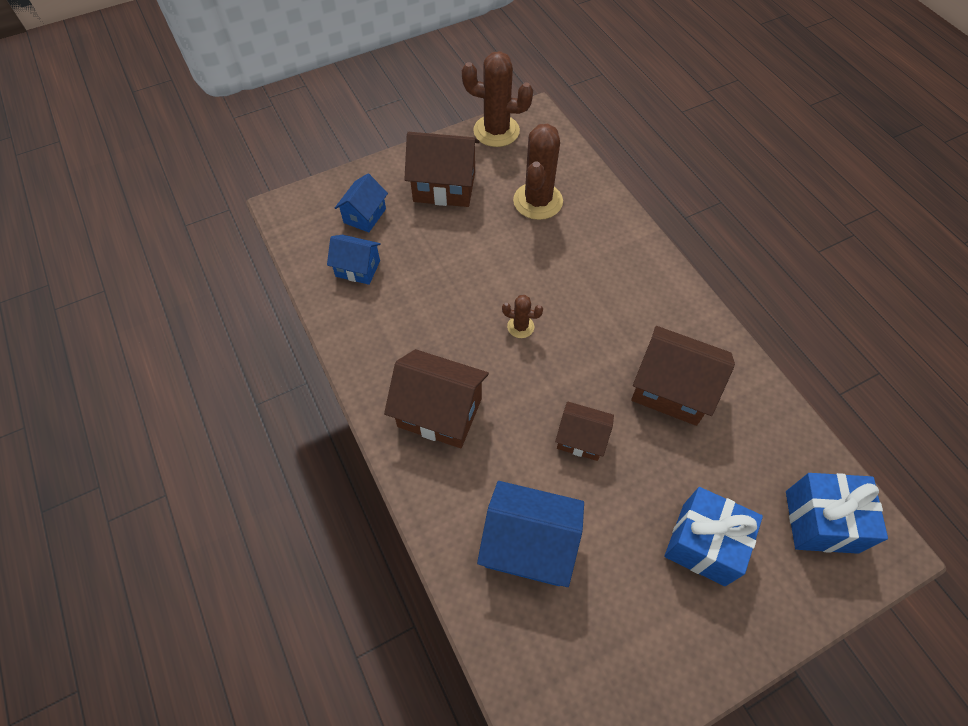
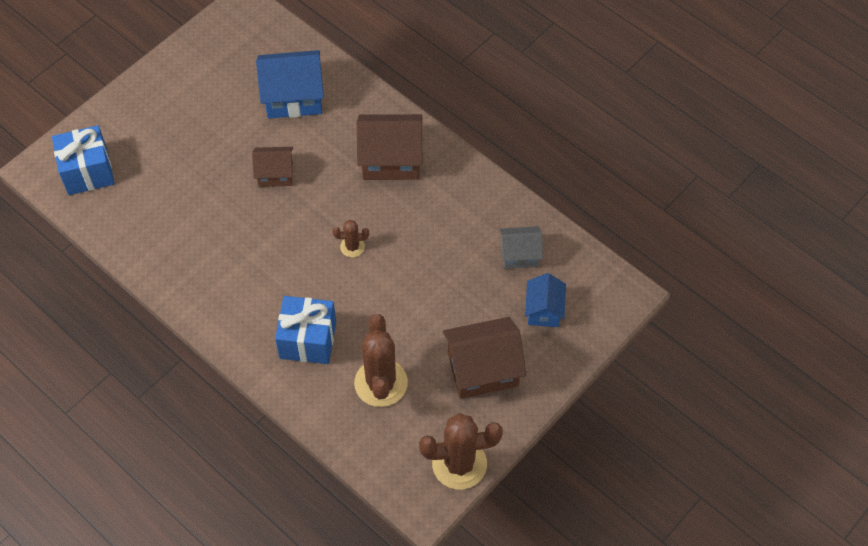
camera: 160 degrees right, 0 degrees up
(358, 268) = (519, 255): blue house -> grey house
(671, 390) = (211, 233): brown house -> none
(703, 544) = (172, 133): blue gift -> blue gift (308, 340)

